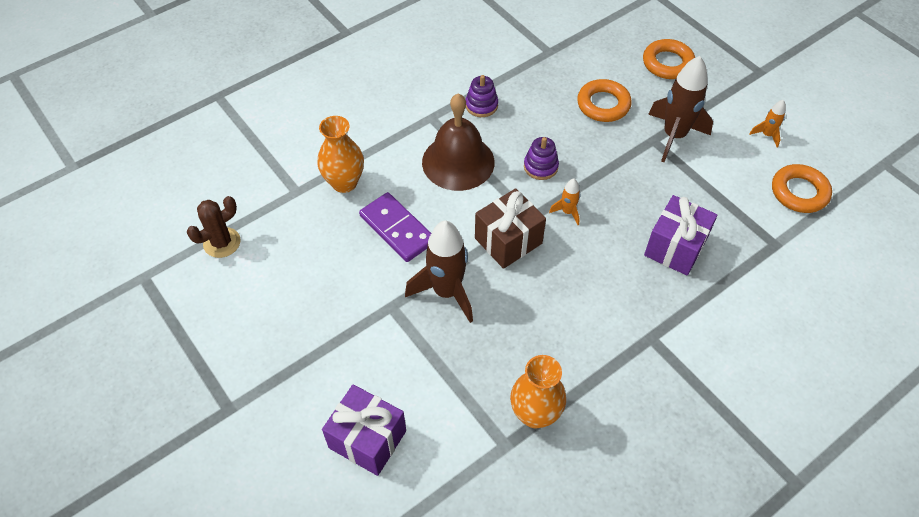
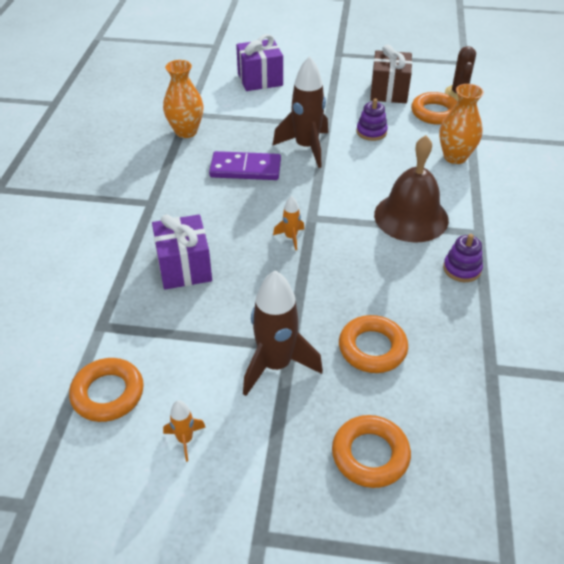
camera: 135 degrees right, 10 degrees down
(281, 238) = (434, 113): none -> orange ring
(397, 229) = (383, 156): purple domino -> purple domino (245, 169)
(508, 240) = (307, 194): brown gift -> brown gift (389, 91)
(540, 167) = (351, 255): purple stacking toy -> purple stacking toy (371, 132)

